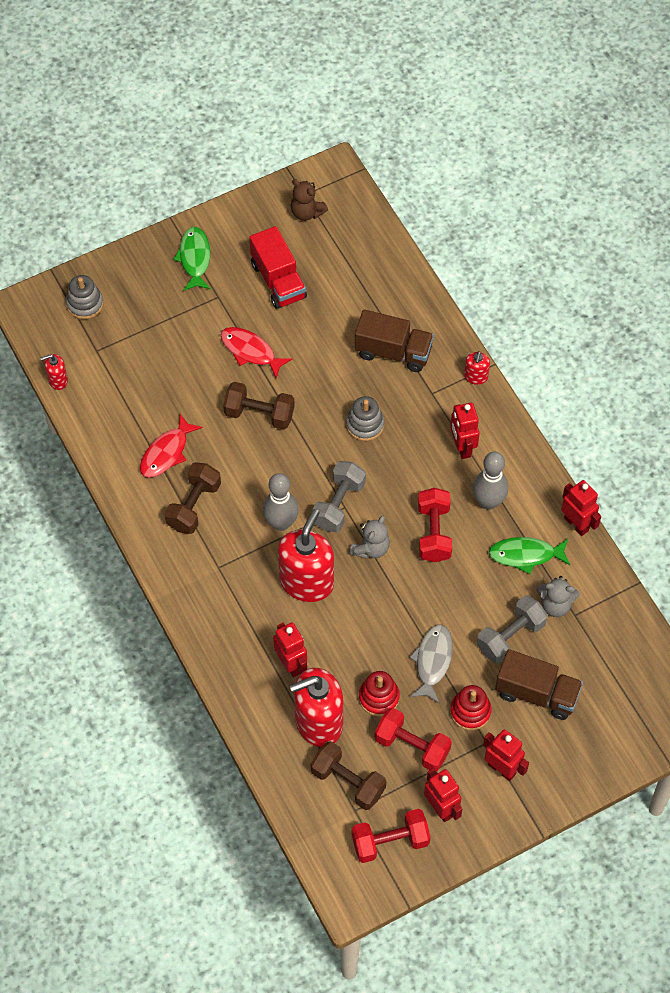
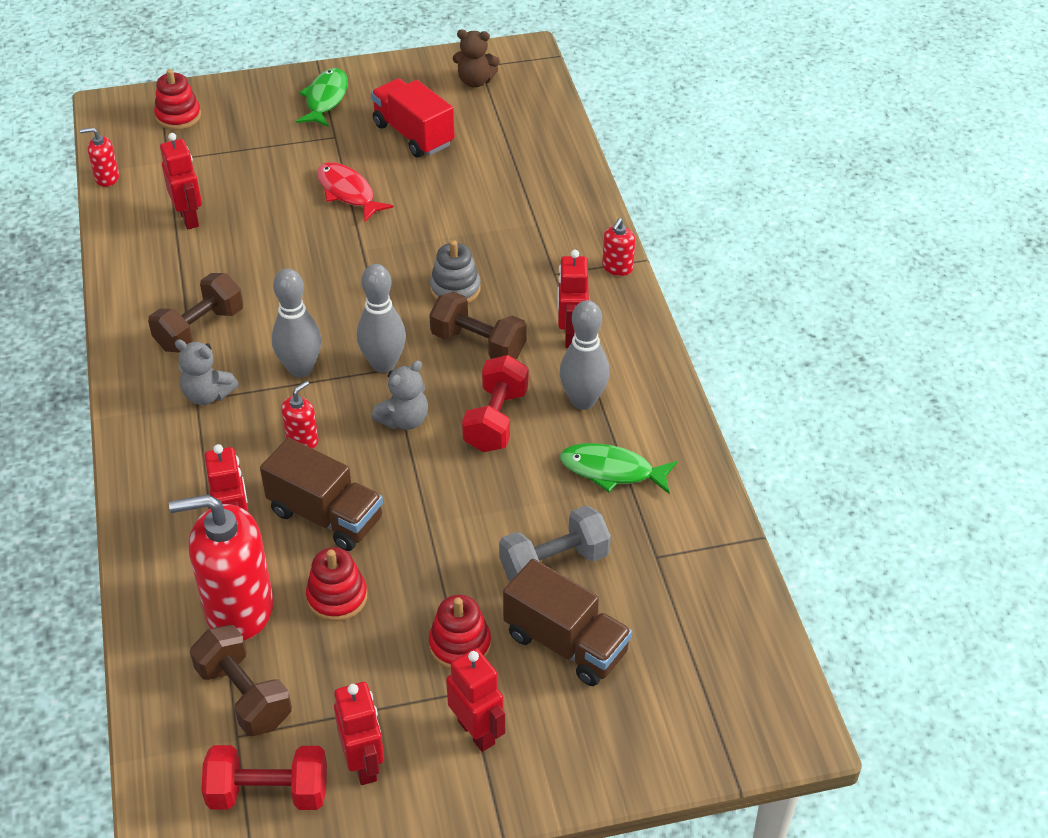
camera: 15 degrees right, 15 degrees down
(85, 304) = (178, 116): grey stacking toy -> red stacking toy
(166, 452) = (196, 270): red fish -> none
(259, 414) = (328, 254): brown dumbbell -> brown dumbbell (478, 344)
(278, 280) = (413, 135): red truck -> red truck turned 150 degrees clockwise
(306, 212) = (475, 81): brown teddy bear -> brown teddy bear turned 45 degrees counterclockwise
(306, 582) = (302, 440): red soap dispenser -> red soap dispenser, size x0.46
(338, 504) = (383, 364): grey dumbbell -> grey bowling pin
(393, 352) = (522, 224): brown truck -> brown truck (326, 515)
(412, 746) = (357, 670): red dumbbell -> none
(432, 661) = (432, 569): grey fish -> none
(555, 605) = (632, 538): grey teddy bear -> grey teddy bear (207, 395)
(576, 524) = (695, 450): red robot -> red robot (189, 218)

